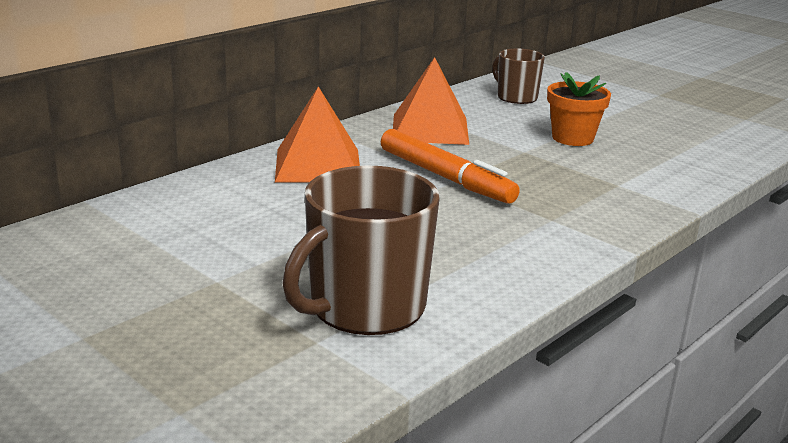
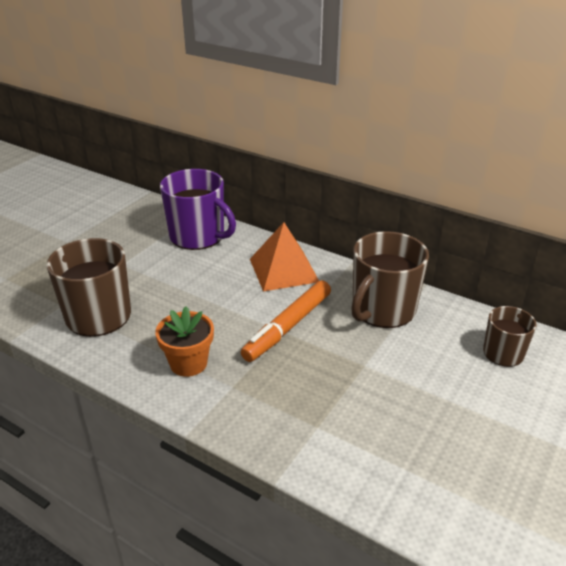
camera: 80 degrees right, 10 degrees up
(177, 211) = (198, 236): none -> purple mug
(430, 129) = (382, 309): orange pyramid -> brown mug
(572, 138) = (415, 395): orange flower pot -> orange flower pot (188, 363)

